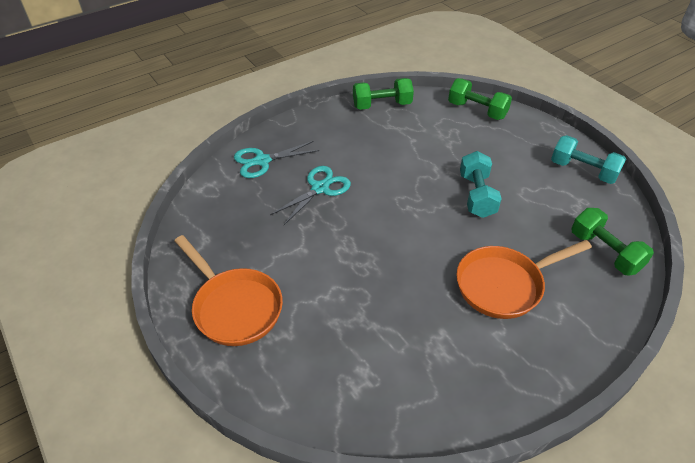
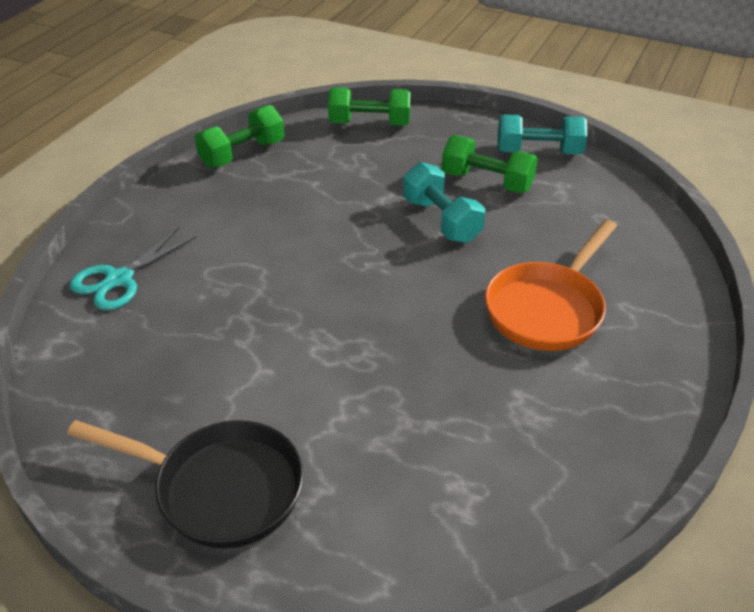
camera: 30 degrees left, 5 degrees down
(234, 307) = (220, 488): orange pan -> black pan
(320, 188) = (232, 284): turquoise scissors -> none
(605, 252) = (624, 230): green dumbbell -> green dumbbell (487, 182)

